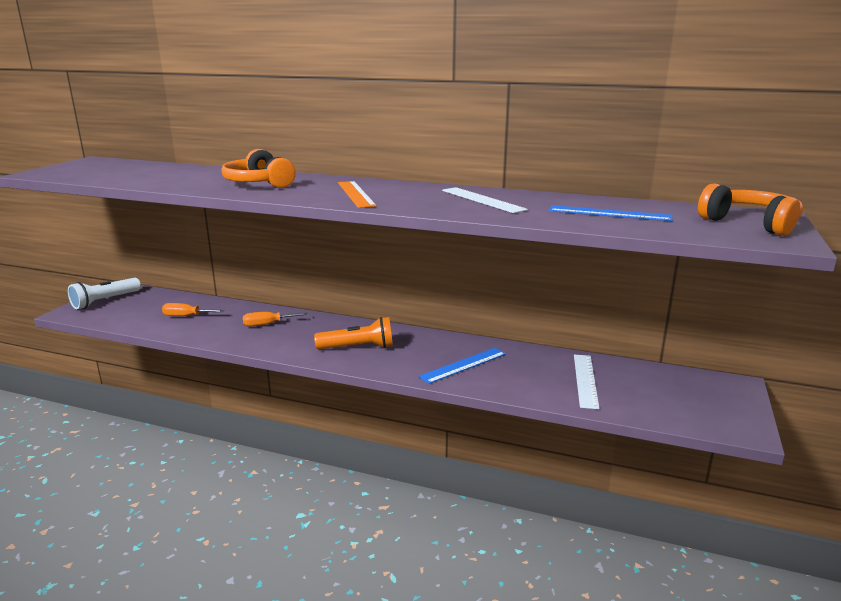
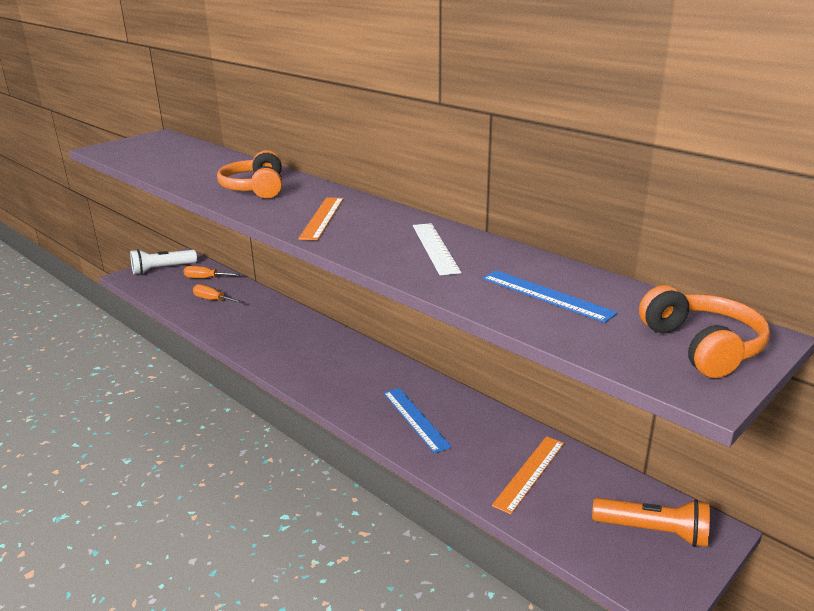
camera: 25 degrees right, 5 degrees up
(267, 324) = (272, 324): orange screwdriver -> orange screwdriver (205, 278)
(358, 347) = (332, 371): orange flashlight -> orange flashlight (653, 532)
(463, 365) = (415, 419): blue ruler -> blue ruler turned 75 degrees clockwise
(585, 380) = (529, 473): white ruler -> orange ruler

